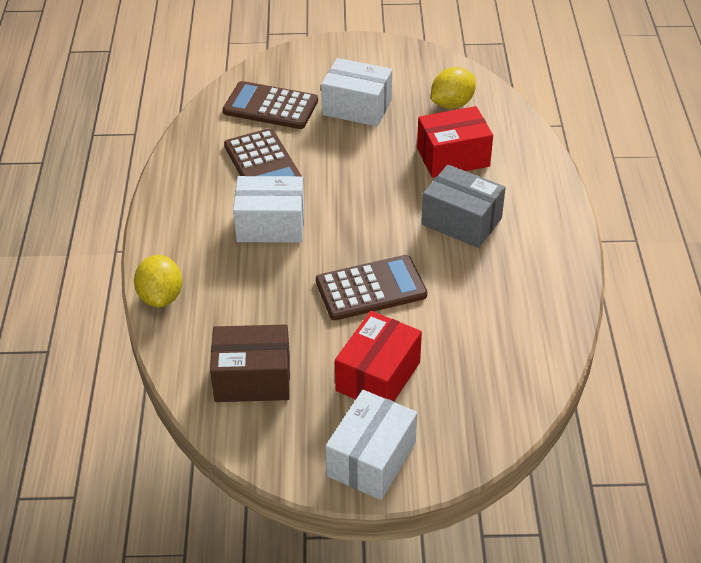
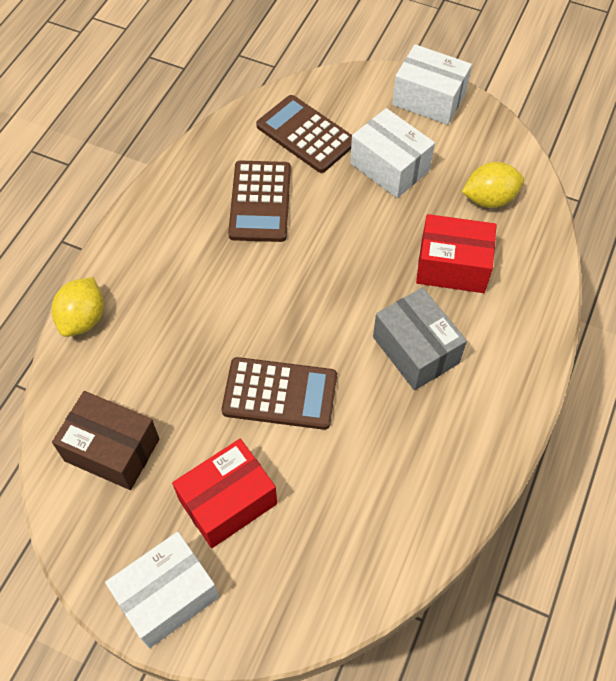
camera: 25 degrees right, 15 degrees up
(270, 225) = (227, 277): white box -> white box (428, 99)

